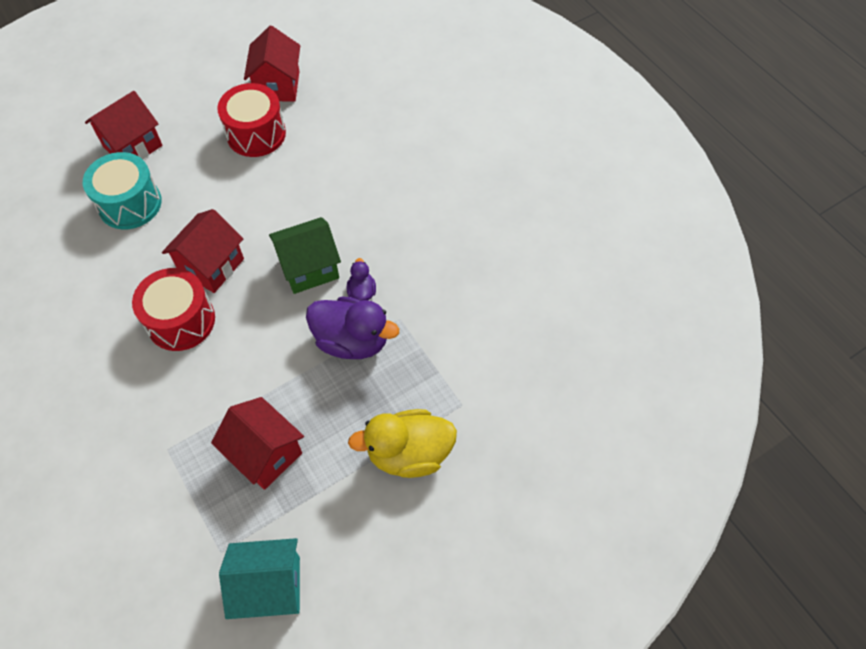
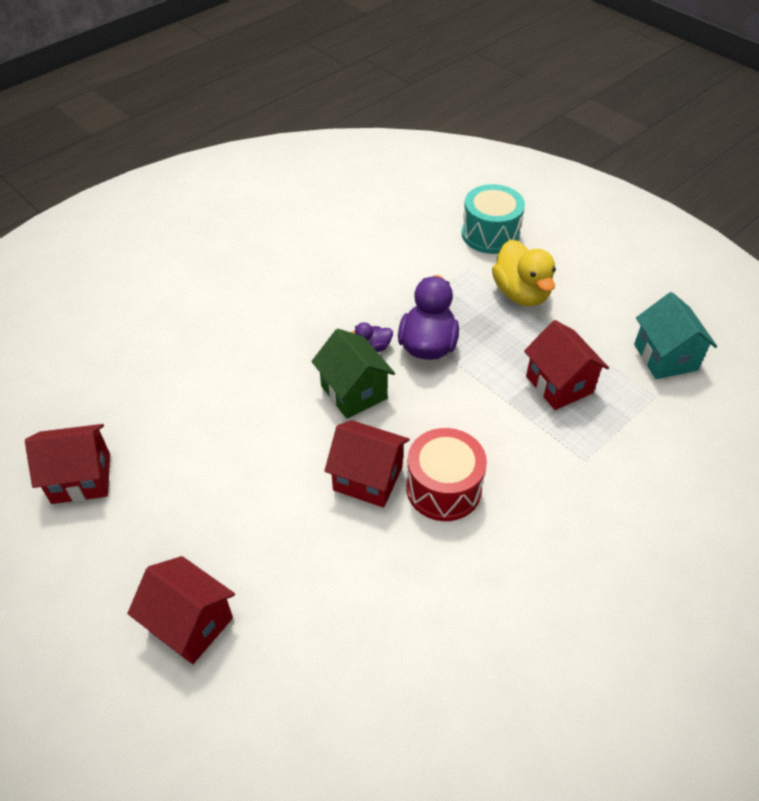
camera: 100 degrees left, 10 degrees down
(130, 204) = (291, 593): turquoise drum -> turquoise drum (490, 234)
(256, 134) = (165, 483): red drum -> none
(265, 454) = (559, 384): red house -> red house turned 60 degrees counterclockwise

